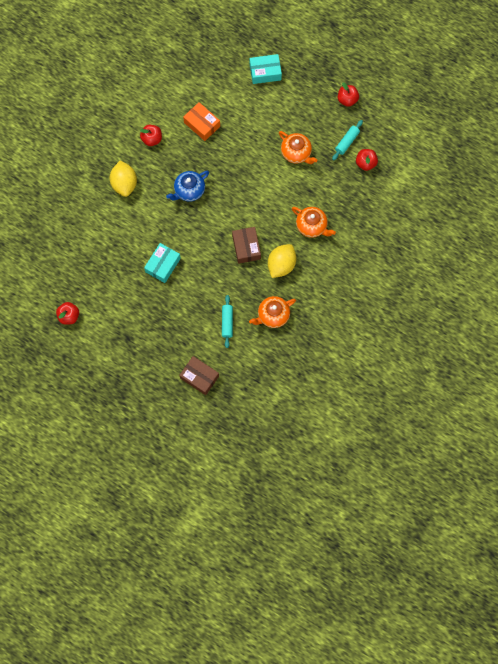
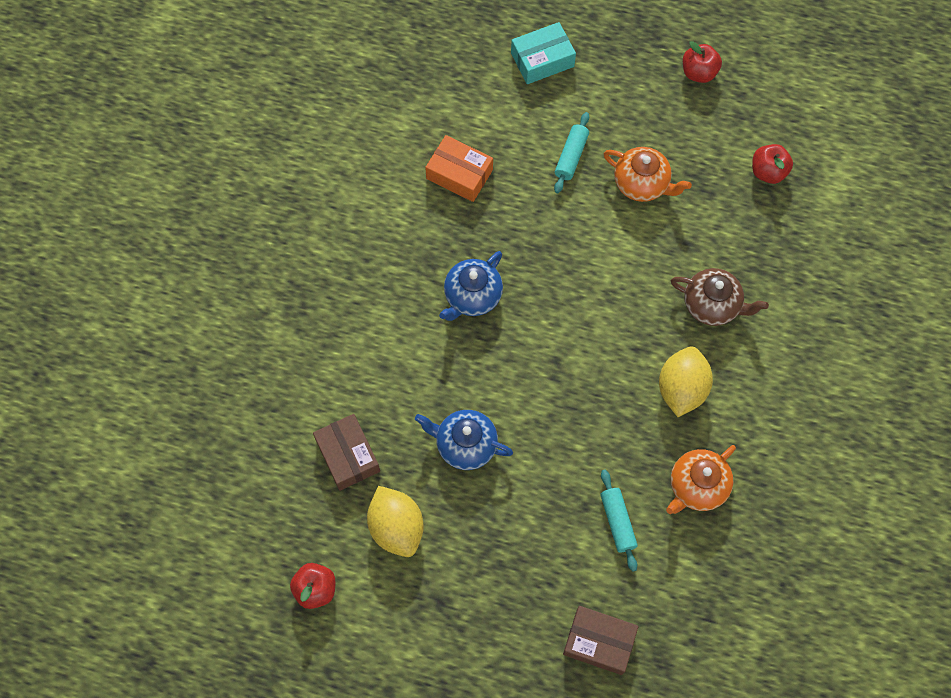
camera: 15 degrees left, 5 degrees down
(124, 184) = (350, 313): yellow lemon -> yellow lemon (396, 527)
(152, 139) = (377, 221): red apple -> none
(163, 265) = (465, 445): turquoise box -> blue teapot
(246, 247) = (608, 373): brown box -> brown box (347, 456)
(312, 226) = (712, 305): orange teapot -> brown teapot
(347, 142) = (723, 143): turquoise rolling pin -> turquoise rolling pin (571, 156)

